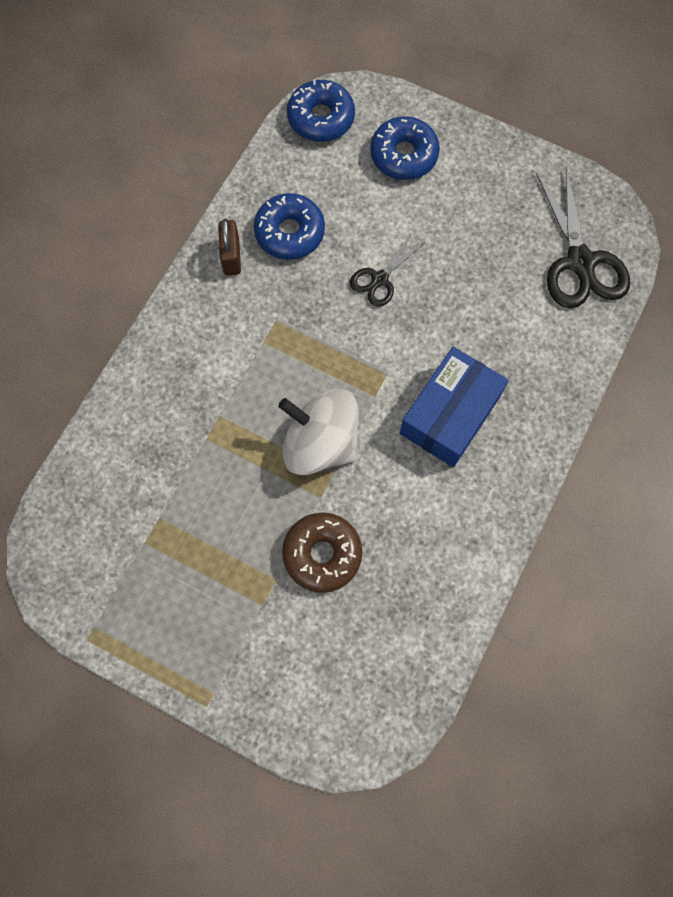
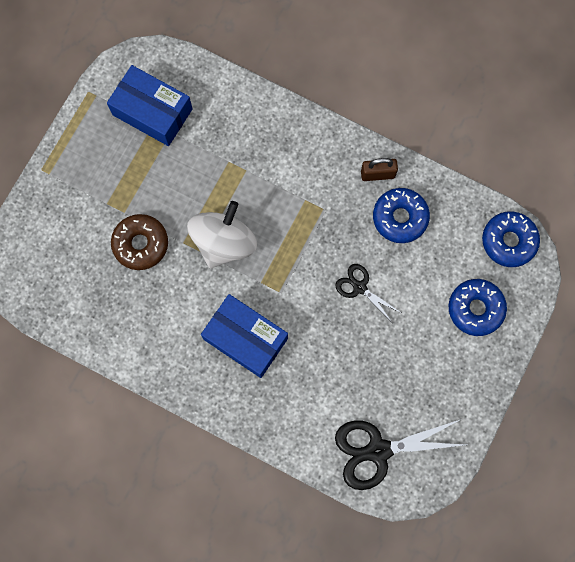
camera: 90 degrees right, 5 degrees up
(126, 544) = (152, 112): none -> blue box

